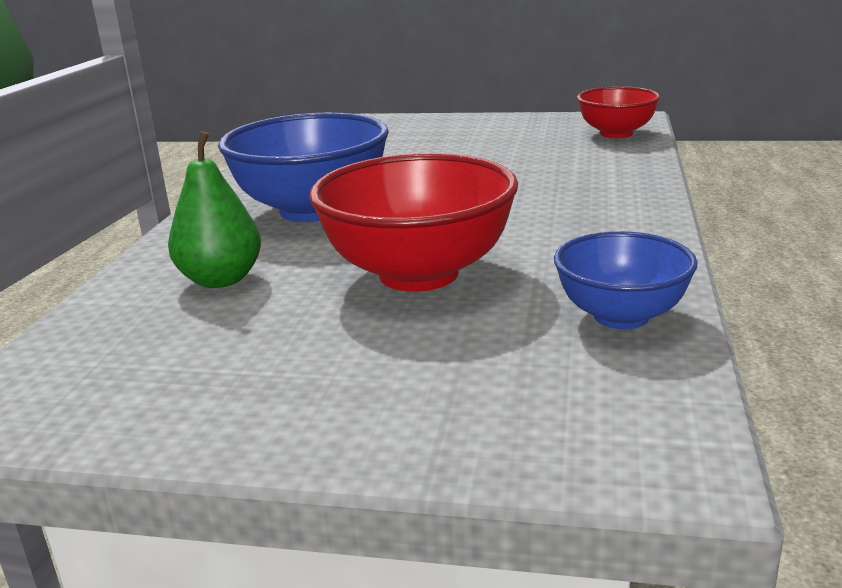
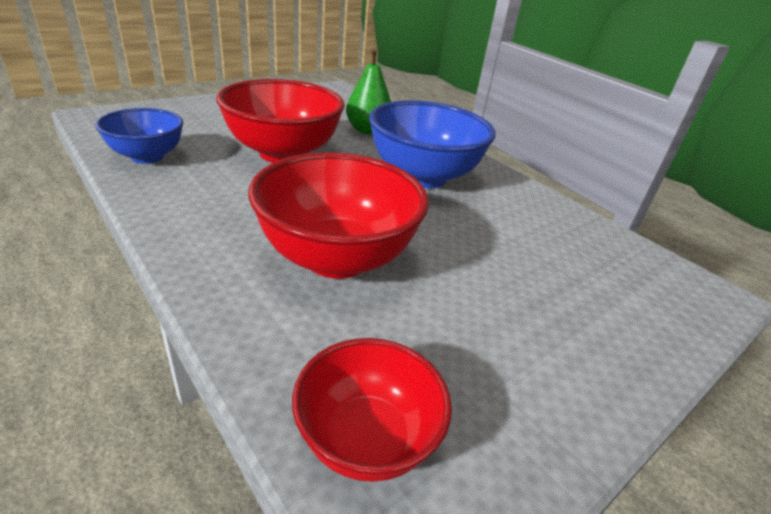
camera: 125 degrees right, 10 degrees up
(527, 180) = (336, 258): none -> red bowl

